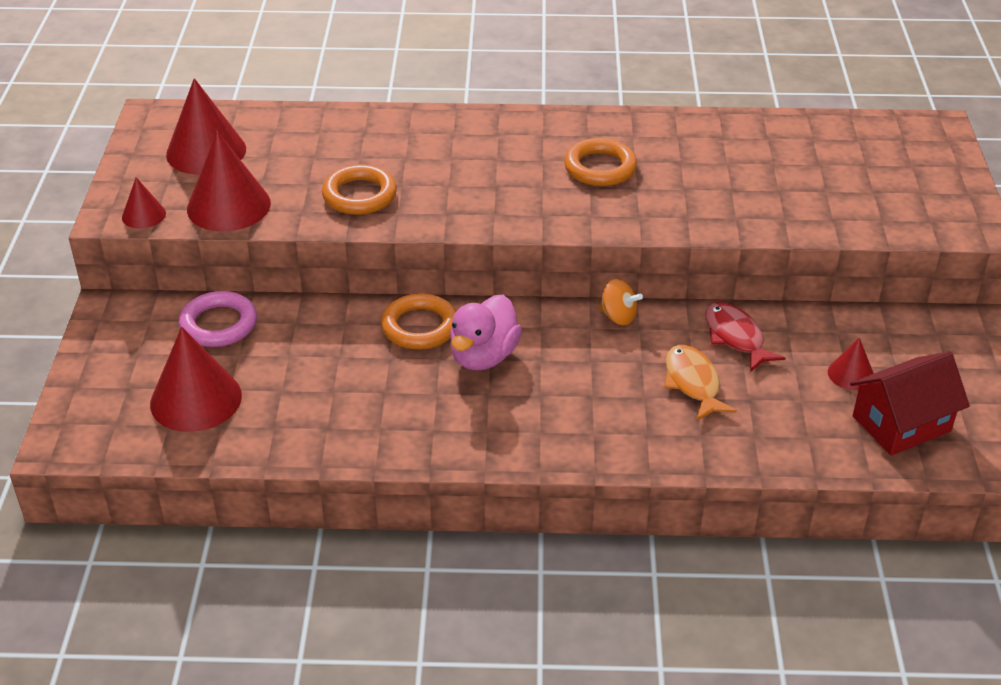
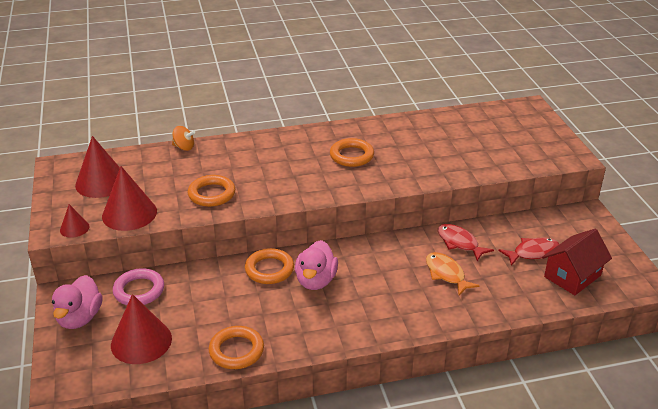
camera: 15 degrees left, 5 degrees down
(123, 349) = (80, 318): none -> pink duck
(326, 439) = (236, 351): none -> orange ring
(618, 316) = (387, 242): orange spinning top -> orange spinning top (184, 147)
(850, 374) = (532, 252): red cone -> red fish

